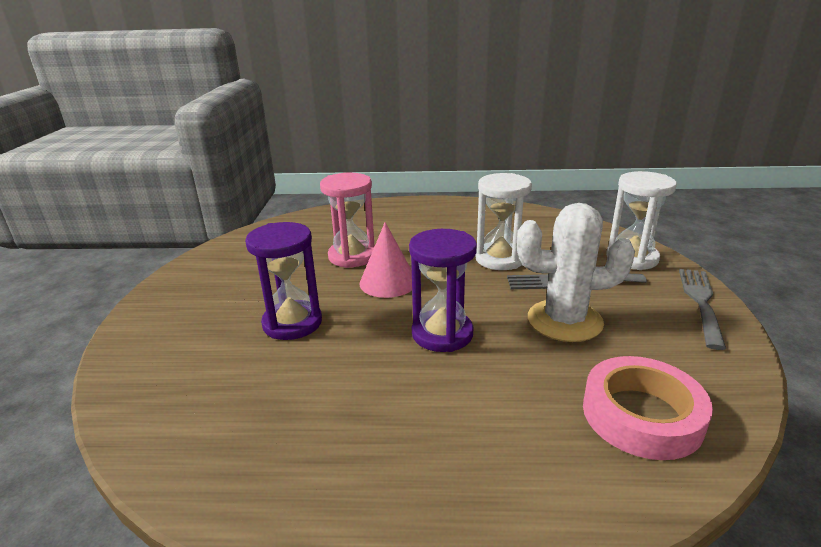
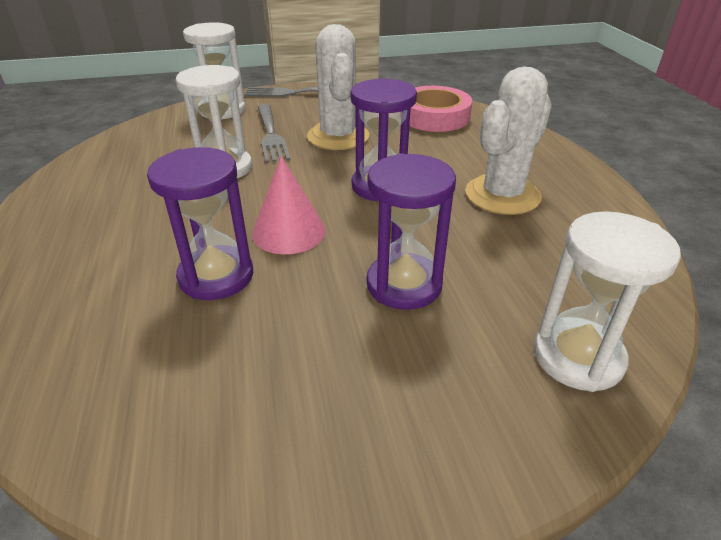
camera: 105 degrees left, 10 degrees up
(156, 386) = (578, 357): none -> white hourglass
(352, 256) = (216, 276): pink hourglass -> purple hourglass
(391, 418) = (502, 195): none -> white cactus

